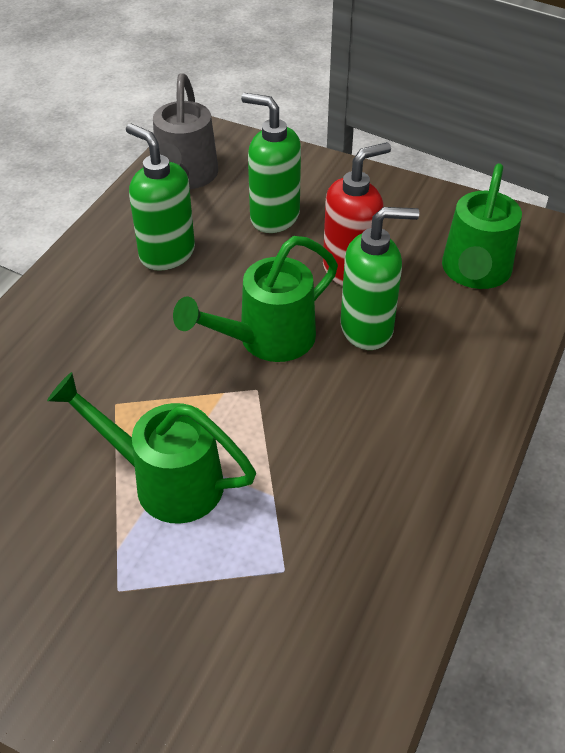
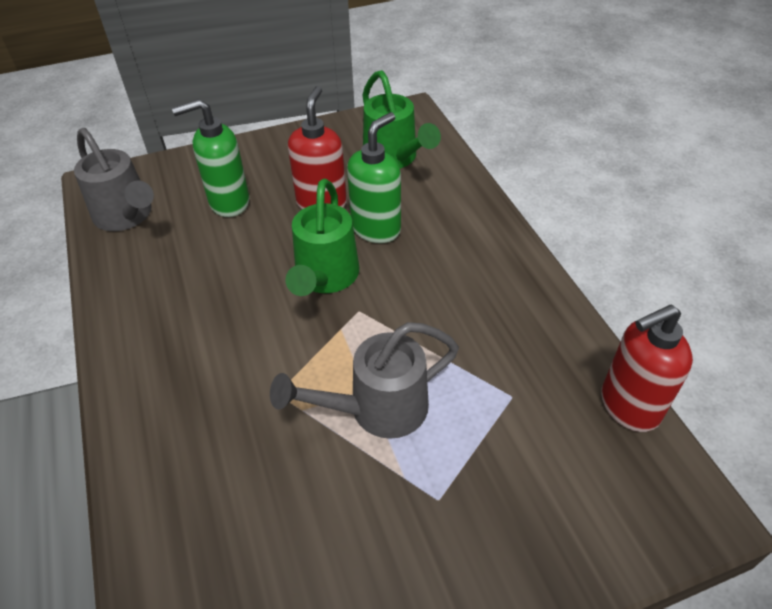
camera: 45 degrees left, 0 degrees up
(166, 253) = (181, 273): green soap dispenser -> none
(166, 481) = (378, 409): green watering can -> grey watering can
(377, 679) = (628, 406): none -> red soap dispenser

